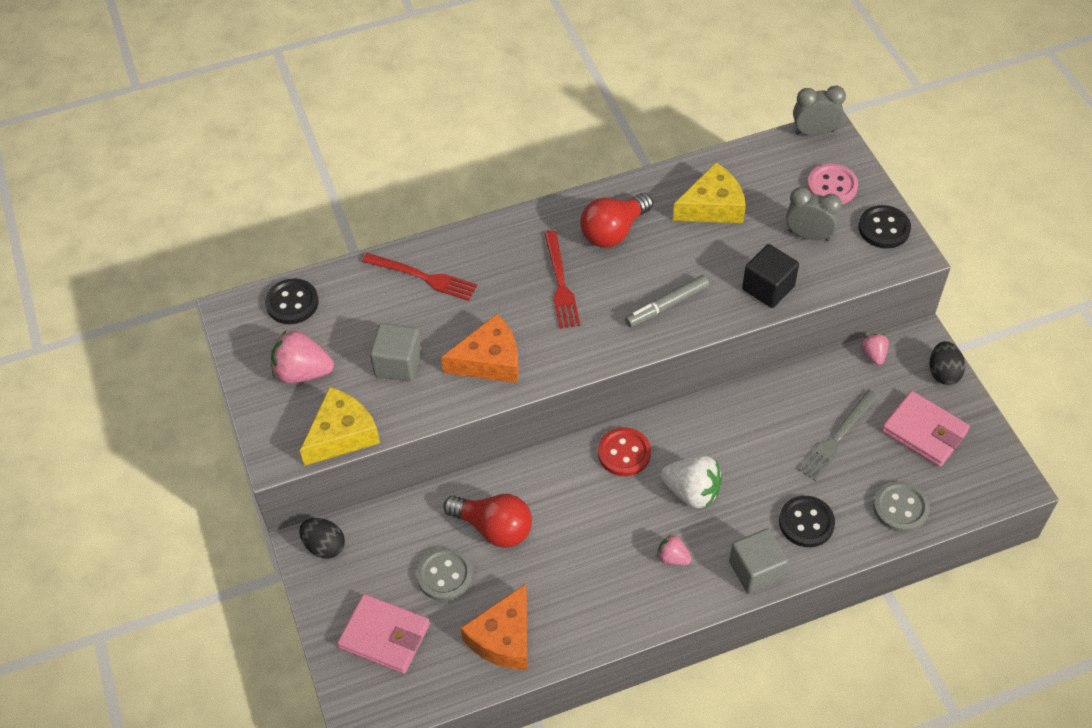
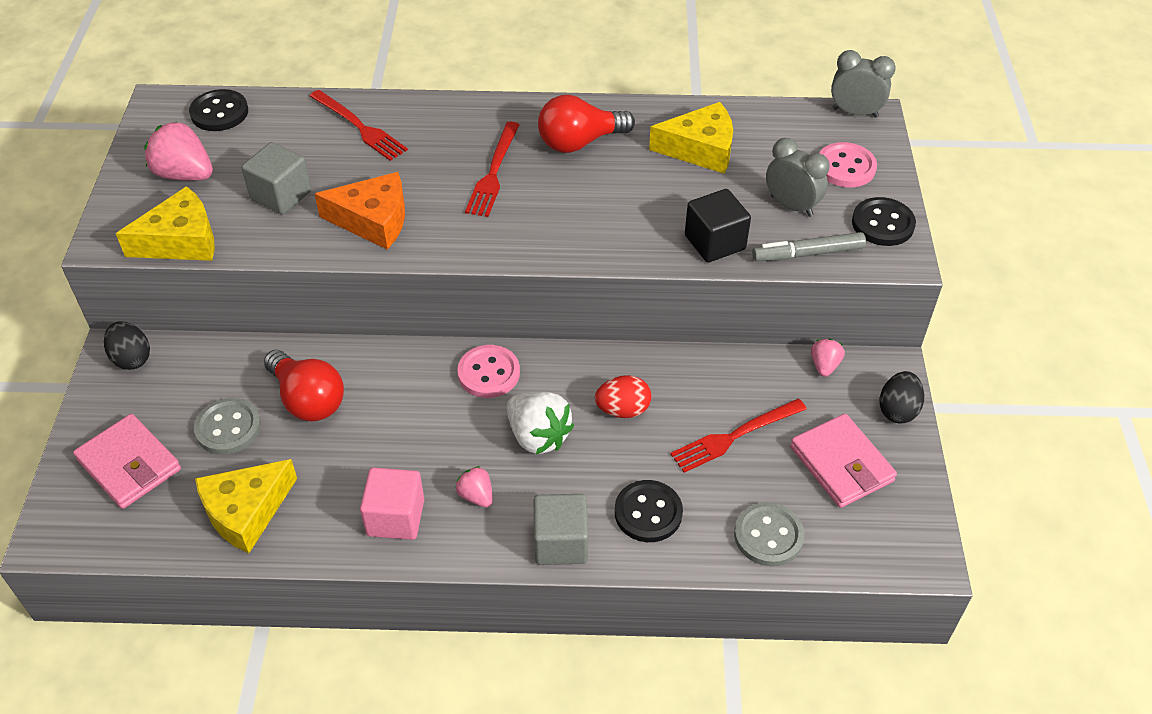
camera: 20 degrees right, 5 degrees down
(503, 638) = (246, 511): orange cheese -> yellow cheese
(622, 598) = (395, 517): none -> pink cube
(624, 453) = (489, 373): red button -> pink button
(667, 305) = (592, 226): grey marker -> grey marker (808, 254)
(743, 446) = (623, 410): none -> red egg
(837, 437) = (735, 436): grey fork -> red fork

